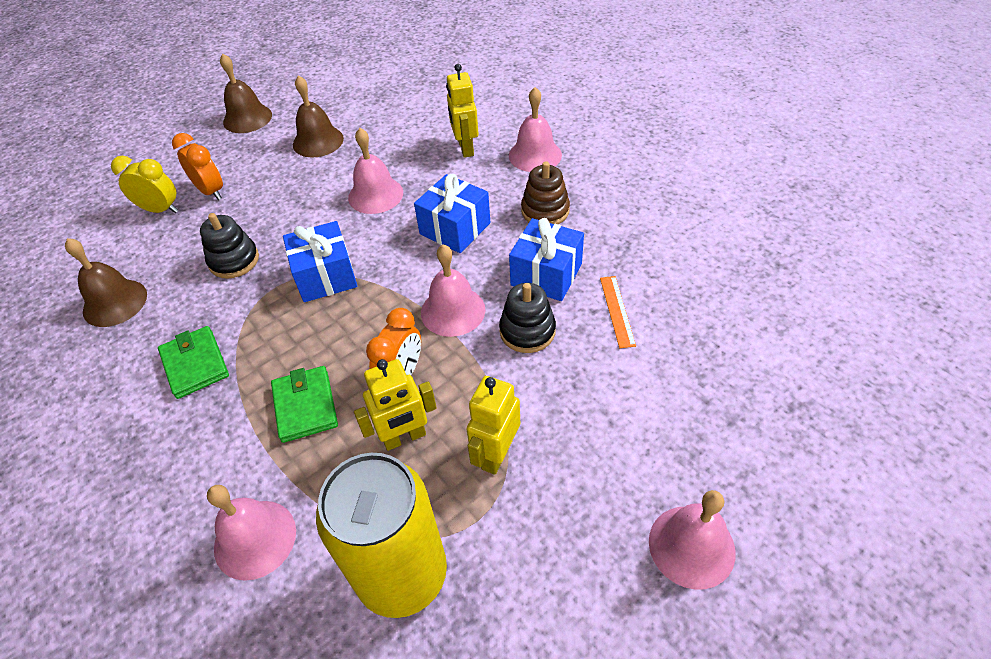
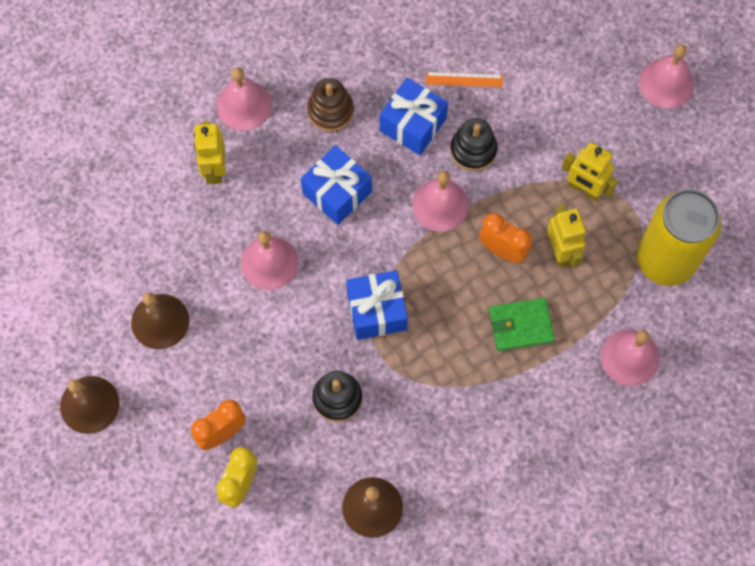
camera: 85 degrees left, 20 degrees up
(195, 364) = (462, 420): green wallet -> none
(465, 148) = (215, 169): yellow robot -> yellow robot turned 90 degrees clockwise

